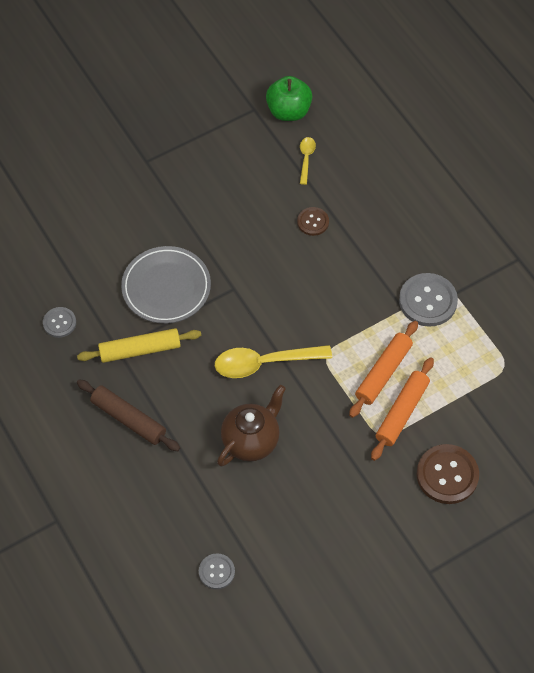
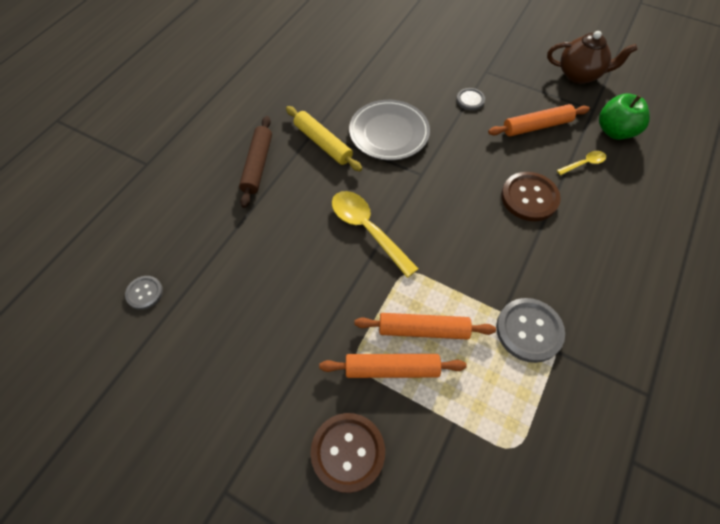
camera: 60 degrees right, 0 degrees up
(59, 323) = (313, 89): grey button -> grey button (470, 100)
(242, 165) = (536, 126): none -> orange rolling pin
(251, 441) = (286, 257): brown teapot -> brown teapot (579, 75)
(313, 222) = (529, 197): brown button -> brown button, size x1.77

